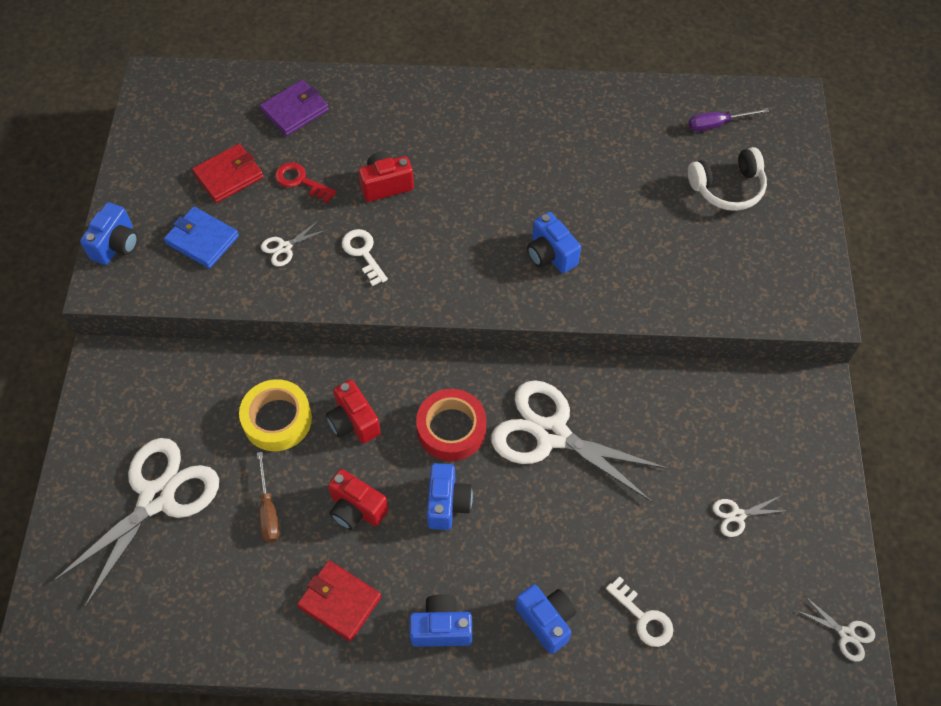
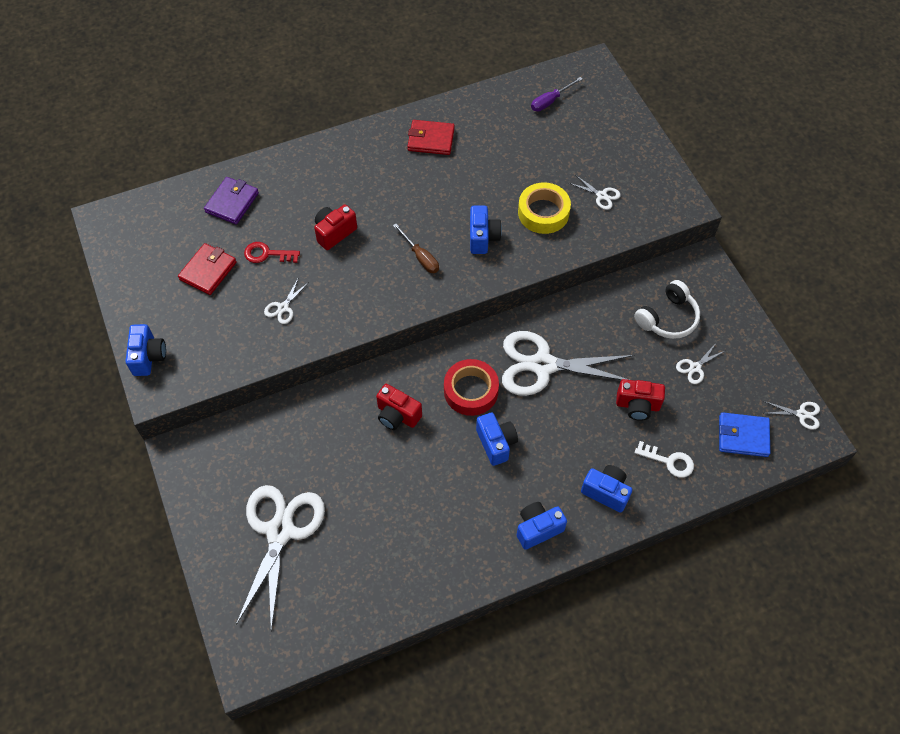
camera: 25 degrees left, 0 degrees up
(202, 240) = (215, 326): blue wallet -> blue wallet (743, 436)
(268, 510) = (369, 504): brown screwdriver -> brown screwdriver (420, 257)
(277, 419) = (339, 437): yellow tape -> yellow tape (543, 213)
(340, 601) = (457, 543): red wallet -> red wallet (431, 139)
(356, 509) = (433, 475): red camera -> red camera (637, 405)
(363, 253) = (345, 289): white key -> none
(550, 255) = (483, 238): blue camera -> blue camera turned 120 degrees counterclockwise
(720, 259) = (601, 195): none -> white scissors
(727, 188) = (581, 144): white headphones -> white headphones (668, 318)

